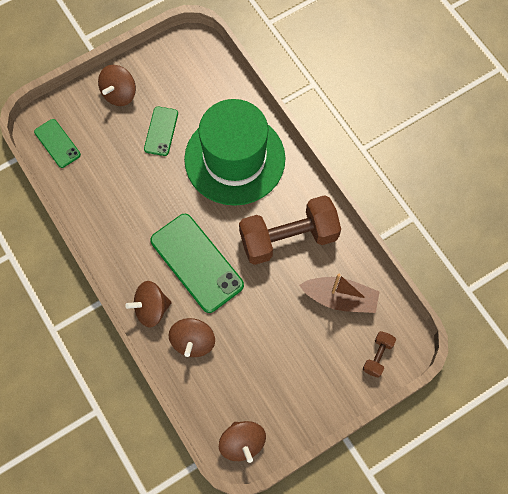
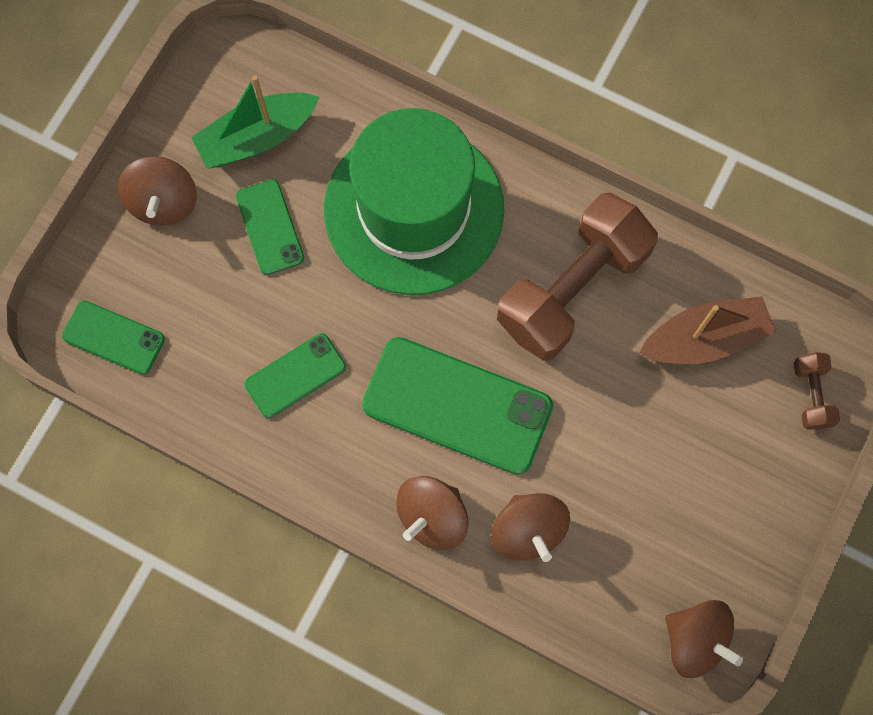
camera: 30 degrees left, 5 degrees up
(129, 206) = (295, 375): none -> green phone
(181, 87) = (257, 137): none -> green boat

